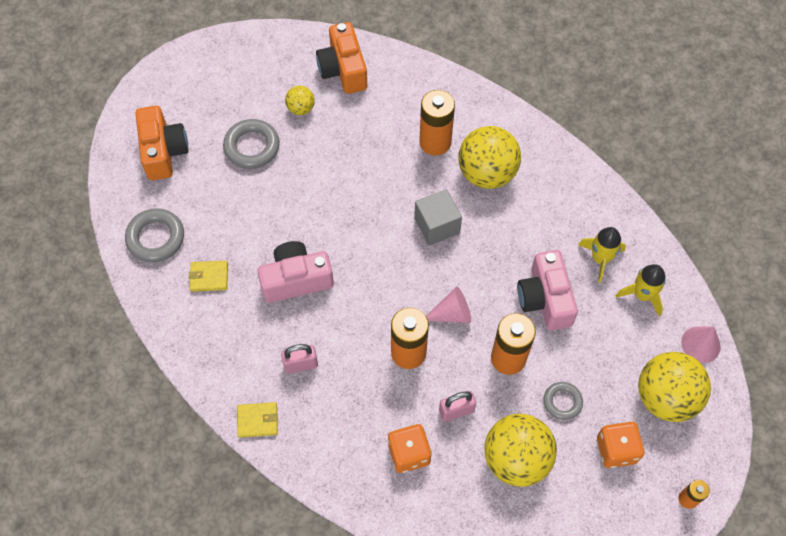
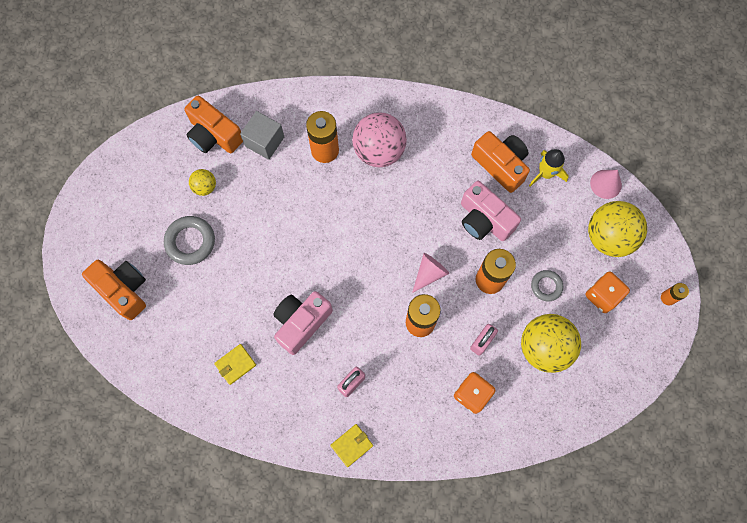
camera: 35 degrees left, 10 degrees up
(156, 238) = (171, 362): grey ring -> none
(437, 225) = (372, 214): grey cube -> grey cube (264, 141)
(487, 173) = (379, 151): yellow ball -> pink ball
(600, 259) = (500, 165): yellow rocket -> orange camera

